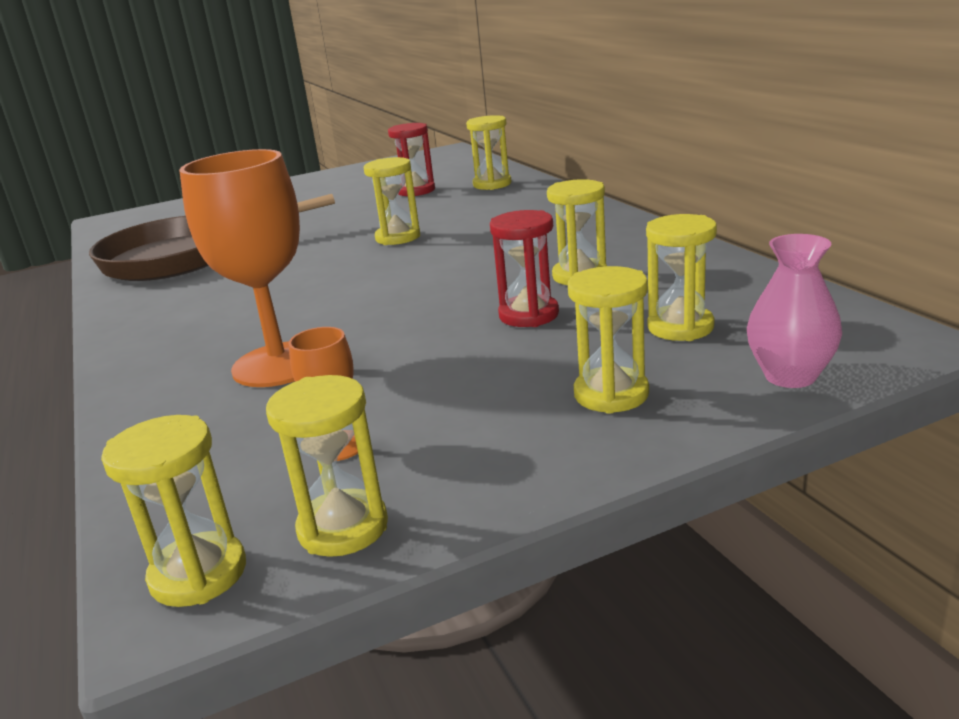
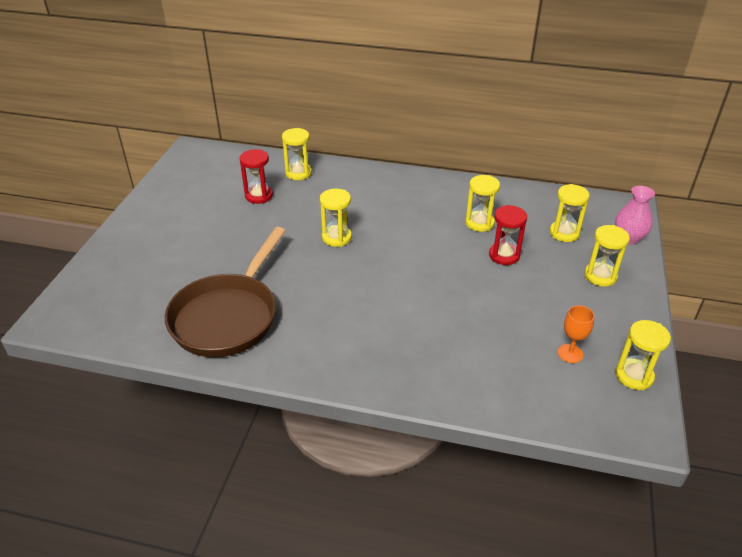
camera: 55 degrees left, 15 degrees up
(198, 574) = (634, 421): yellow hourglass -> none
(278, 364) = (465, 340): orange goblet -> none

